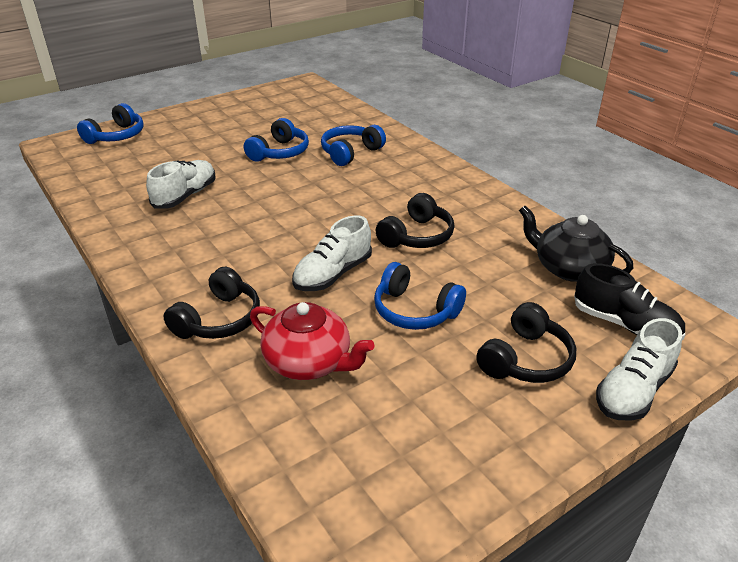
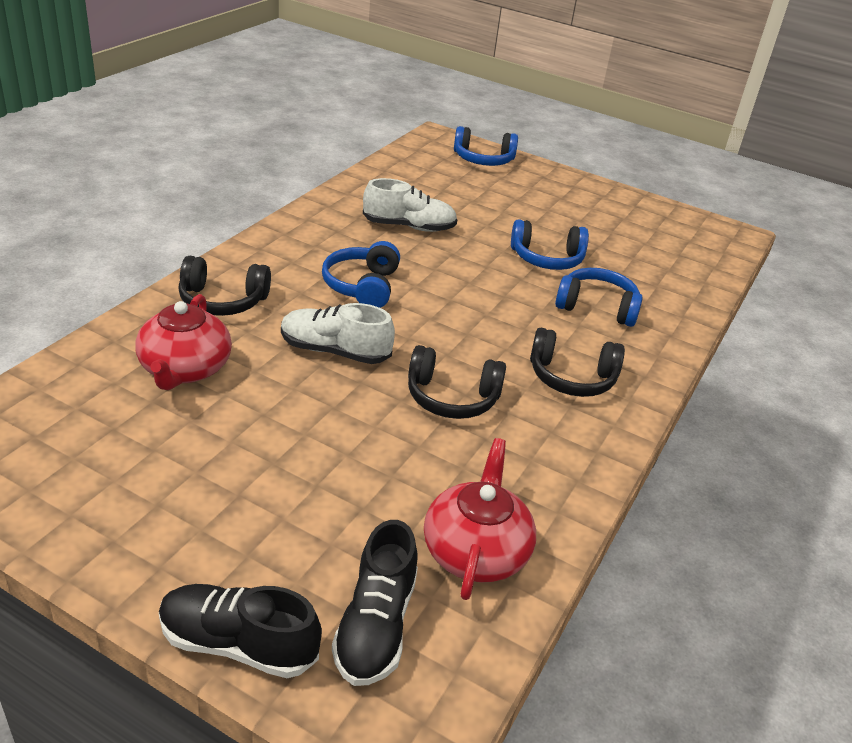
camera: 60 degrees right, 0 degrees up
(415, 311) = (303, 424): blue headphones -> blue headphones (362, 286)
(525, 359) = (256, 531): black headphones -> black headphones (571, 377)
(568, 268) = (475, 551): black teapot -> red teapot
(633, 391) = (238, 644): white shoe -> black shoe

